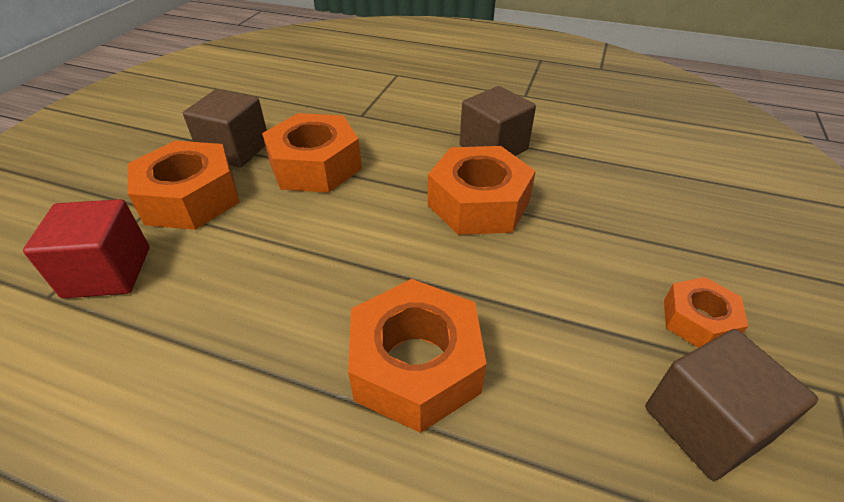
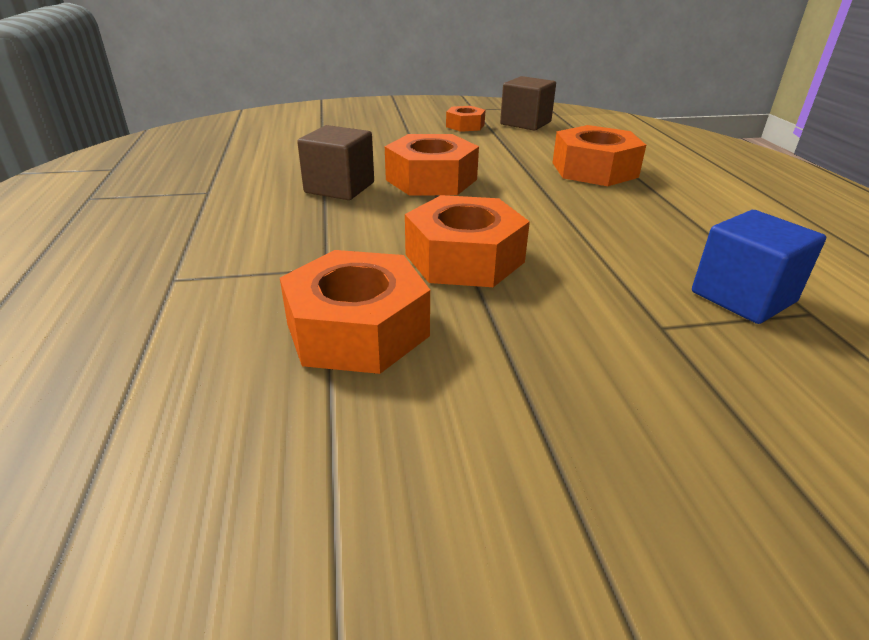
camera: 120 degrees left, 10 degrees down
(108, 272) = (743, 297): red cube -> blue cube
(191, 198) = (611, 307): orange nut -> orange nut (357, 329)
(235, 150) = (499, 325): brown cube -> none

